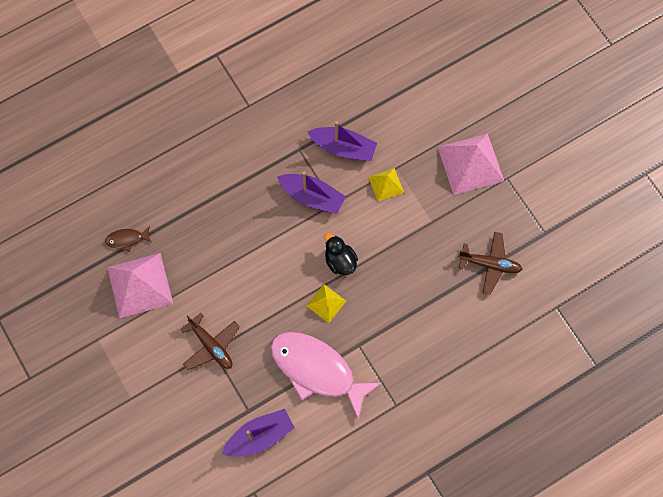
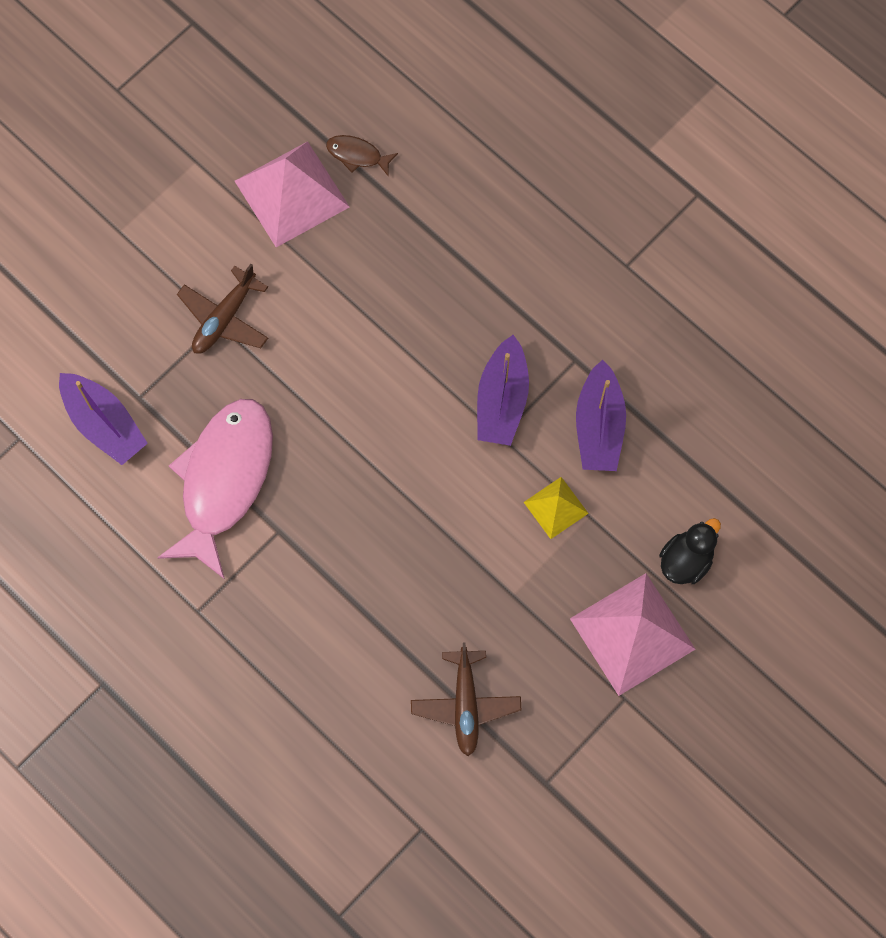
camera: 75 degrees right, 0 degrees up
(127, 239) = (357, 155): brown fish -> brown fish turned 45 degrees counterclockwise
(326, 303) = (333, 466): yellow pyramid -> none
(340, 261) = (407, 469): black duck -> black duck (685, 560)

